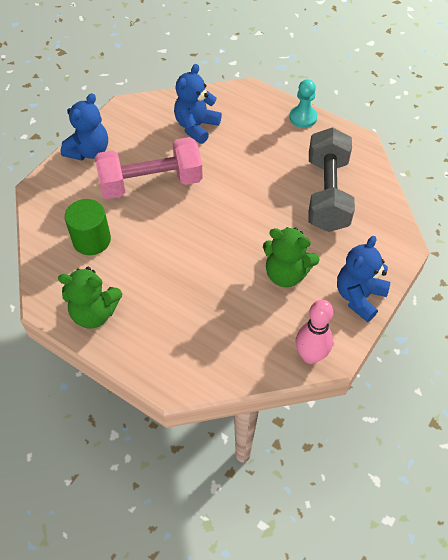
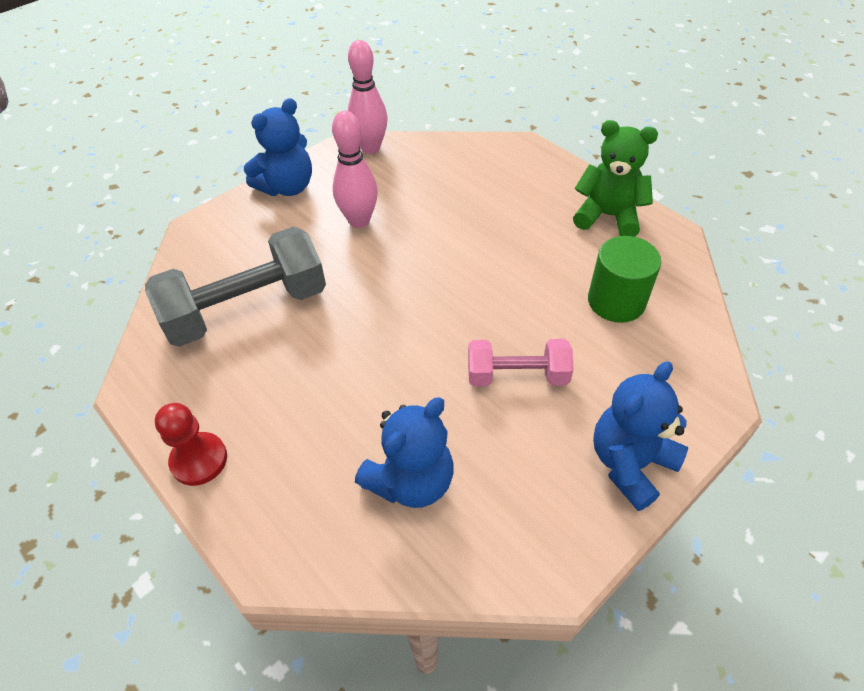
camera: 165 degrees left, 5 degrees down
(151, 183) = (517, 375): pink dumbbell -> pink dumbbell, size x0.58
(286, 273) = (359, 221): green teddy bear -> pink bowling pin
(303, 117) = (199, 460): turquoise pawn -> red pawn
(327, 194) = (247, 309): grey dumbbell -> grey dumbbell turned 45 degrees clockwise

